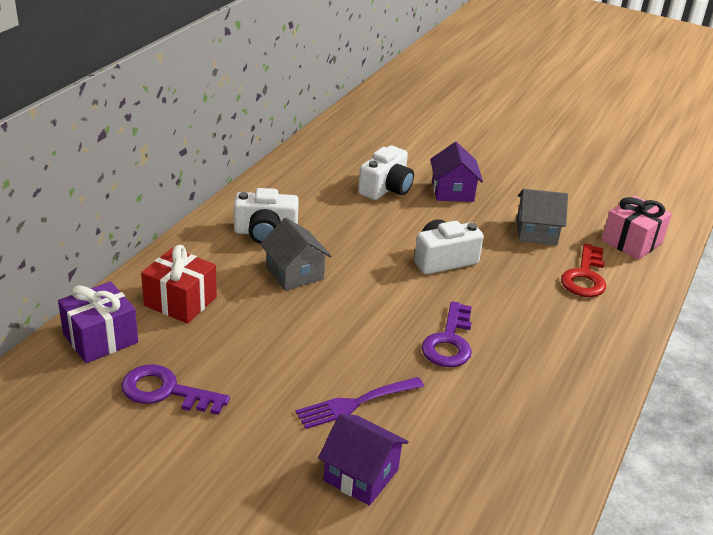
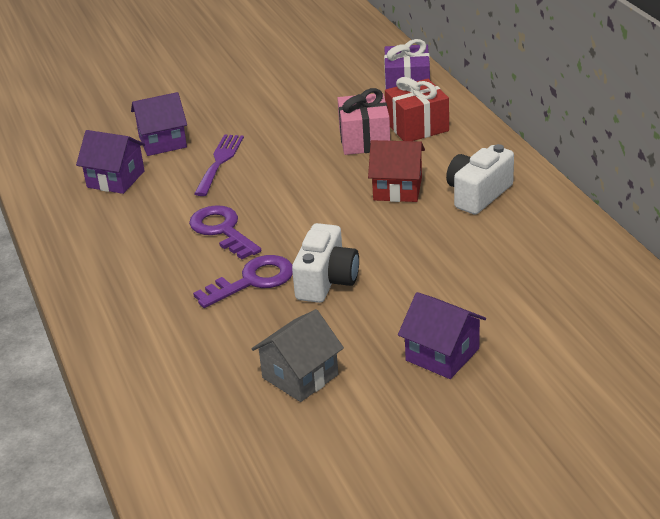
camera: 135 degrees right, 0 degrees up
(166, 391) = (323, 98): purple key -> purple key (253, 281)
(294, 273) = (397, 189): grey house -> red house
(386, 189) = (494, 304): white camera -> none
(459, 466) = (116, 179): none -> purple house
(585, 276) = (196, 364): red key -> none
(632, 242) = (200, 448): pink gift -> pink gift (364, 140)

